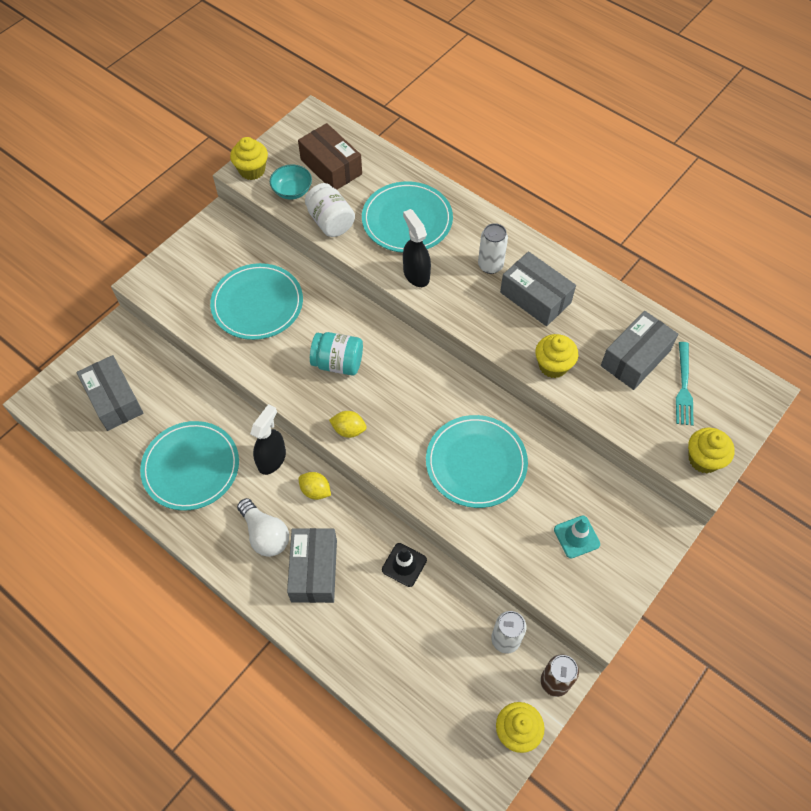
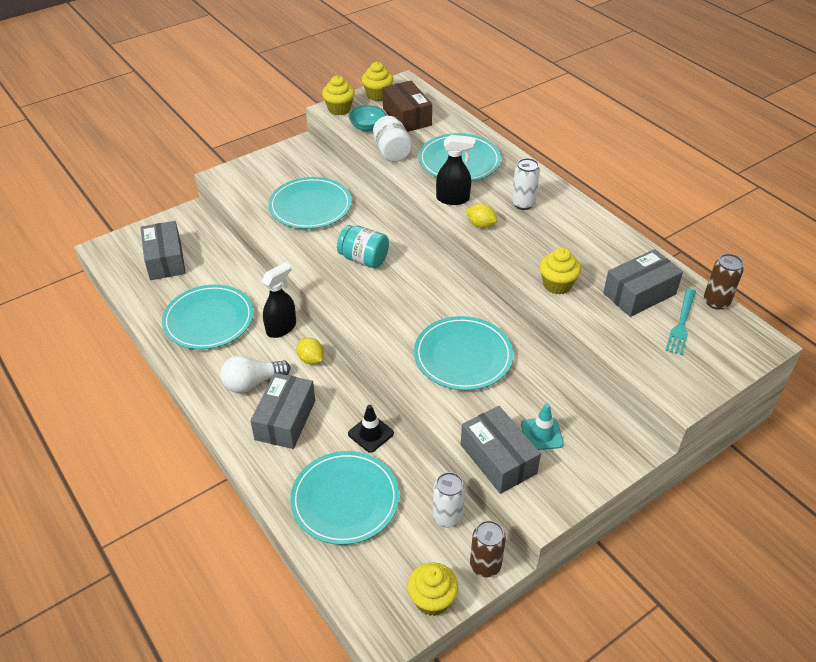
camera: 15 degrees right, 15 degrees down
(265, 534) = (252, 383): white light bulb -> white light bulb turned 90 degrees clockwise
(349, 430) = (354, 308): yellow lemon -> yellow lemon (481, 225)
(403, 646) = (345, 499): none -> turquoise plate
(416, 274) = (453, 199): black spray bottle -> black spray bottle turned 105 degrees clockwise
(535, 297) = (557, 233): grey box -> grey box (498, 459)
(703, 459) = (685, 384): yellow cupcake -> yellow cupcake (377, 95)
(710, 351) = (716, 302): none -> brown can

